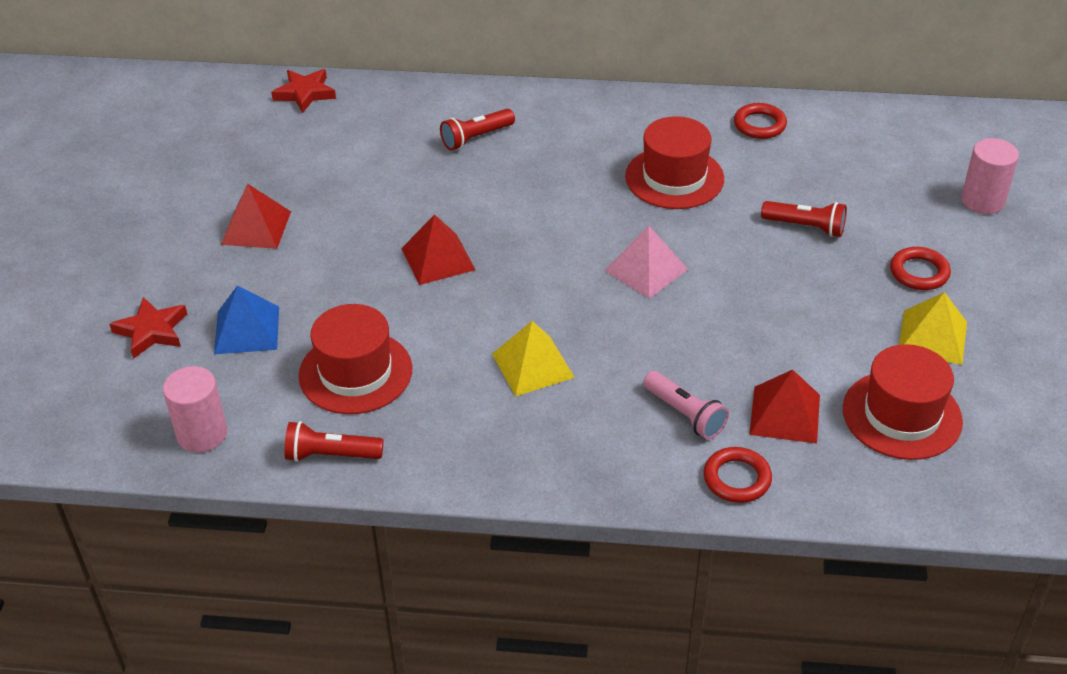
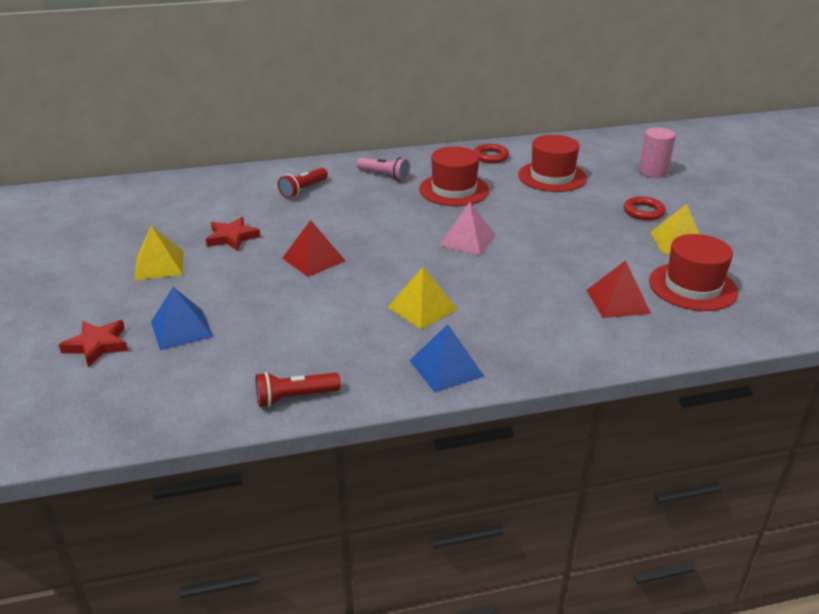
camera: 20 degrees left, 10 degrees down
(202, 434) = (174, 407): pink cylinder -> none
(256, 228) = (159, 265): red pyramid -> yellow pyramid
(305, 93) = (162, 185): red star -> red star (232, 237)
(355, 372) = (286, 339): red hat -> red hat (552, 177)
(516, 459) = (446, 368): none -> blue pyramid
(685, 414) = (550, 315): pink flashlight -> pink flashlight (384, 175)
(737, 479) = (613, 345): red ring -> none
(806, 227) = (556, 201): red flashlight -> none

